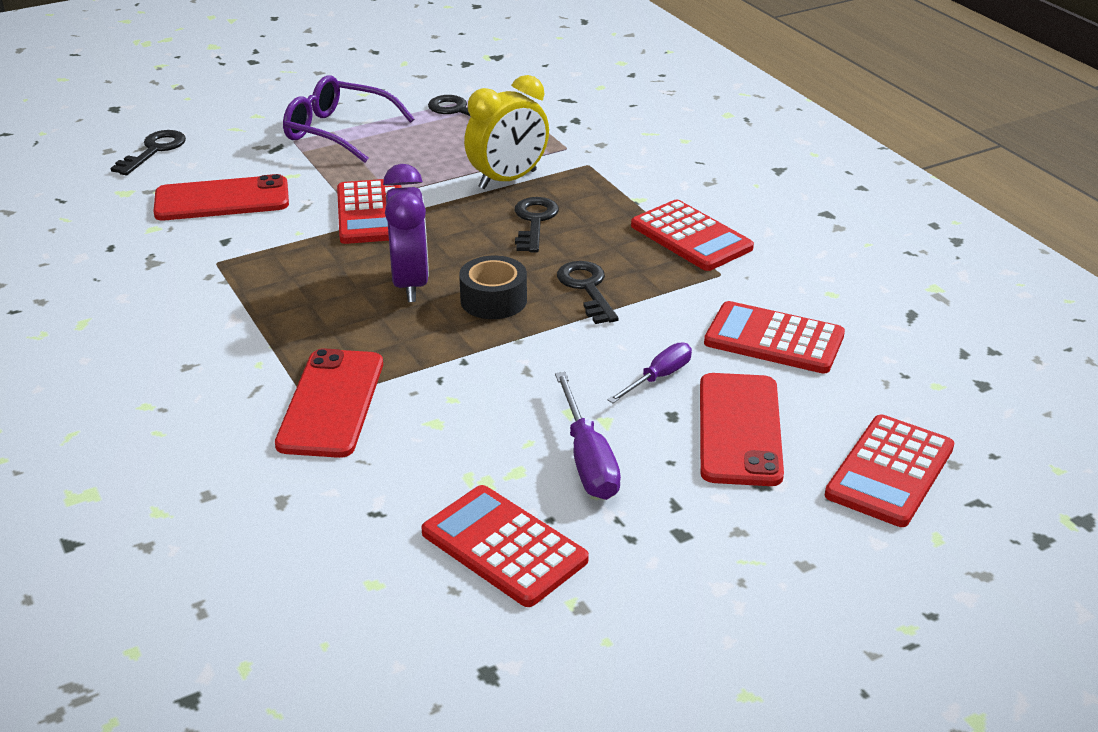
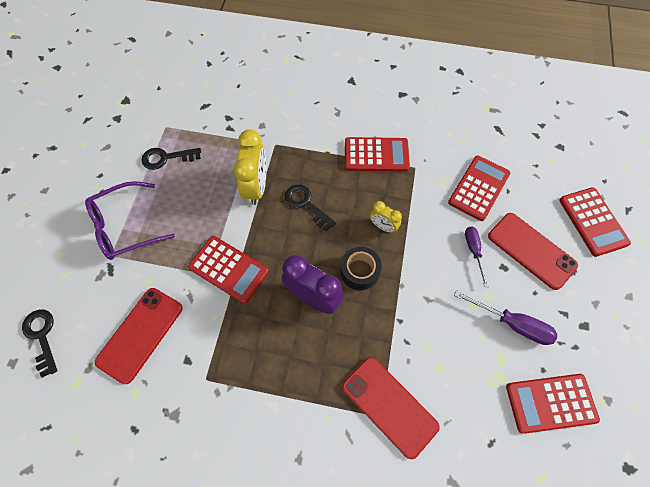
camera: 50 degrees left, 30 degrees up
(587, 289) = (383, 226): black key -> yellow clock
(774, 339) = (478, 188): red calculator -> red calculator turned 150 degrees clockwise

